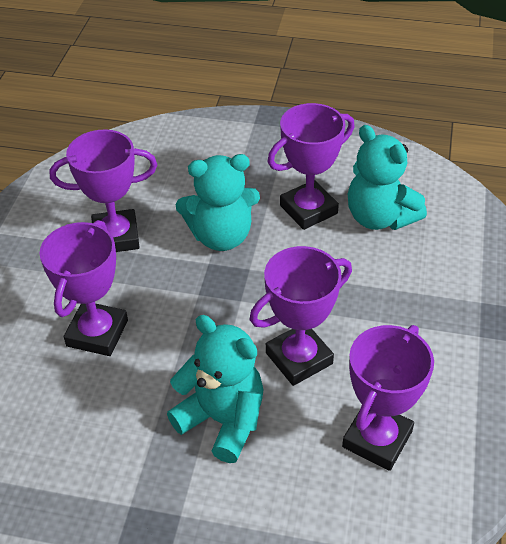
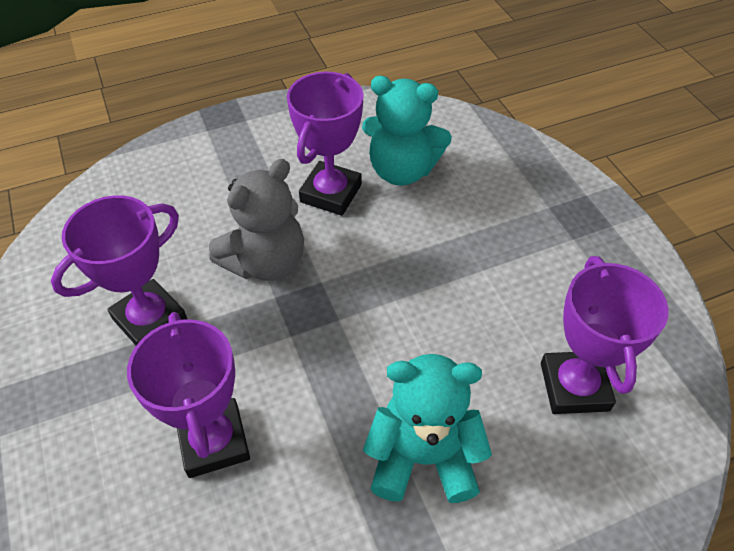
camera: 35 degrees left, 5 degrees up
(221, 236) = (266, 262): turquoise teddy bear -> grey teddy bear
(299, 358) = (442, 348): purple trophy -> none

